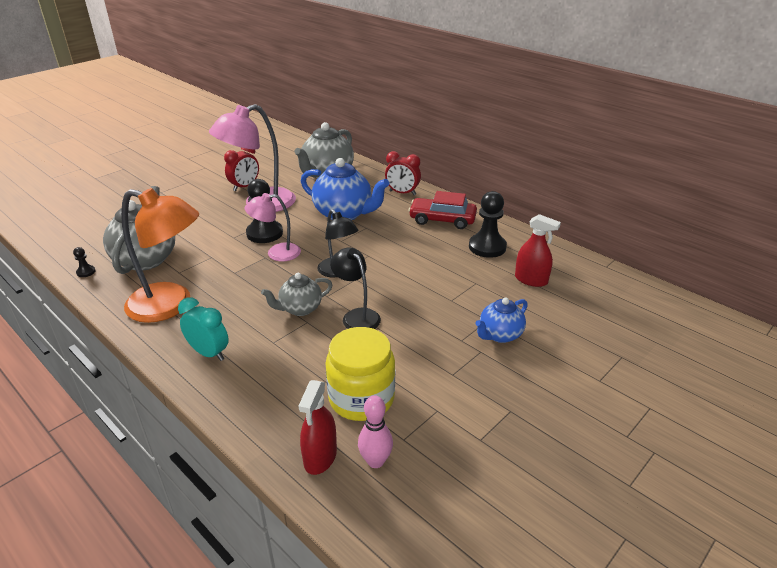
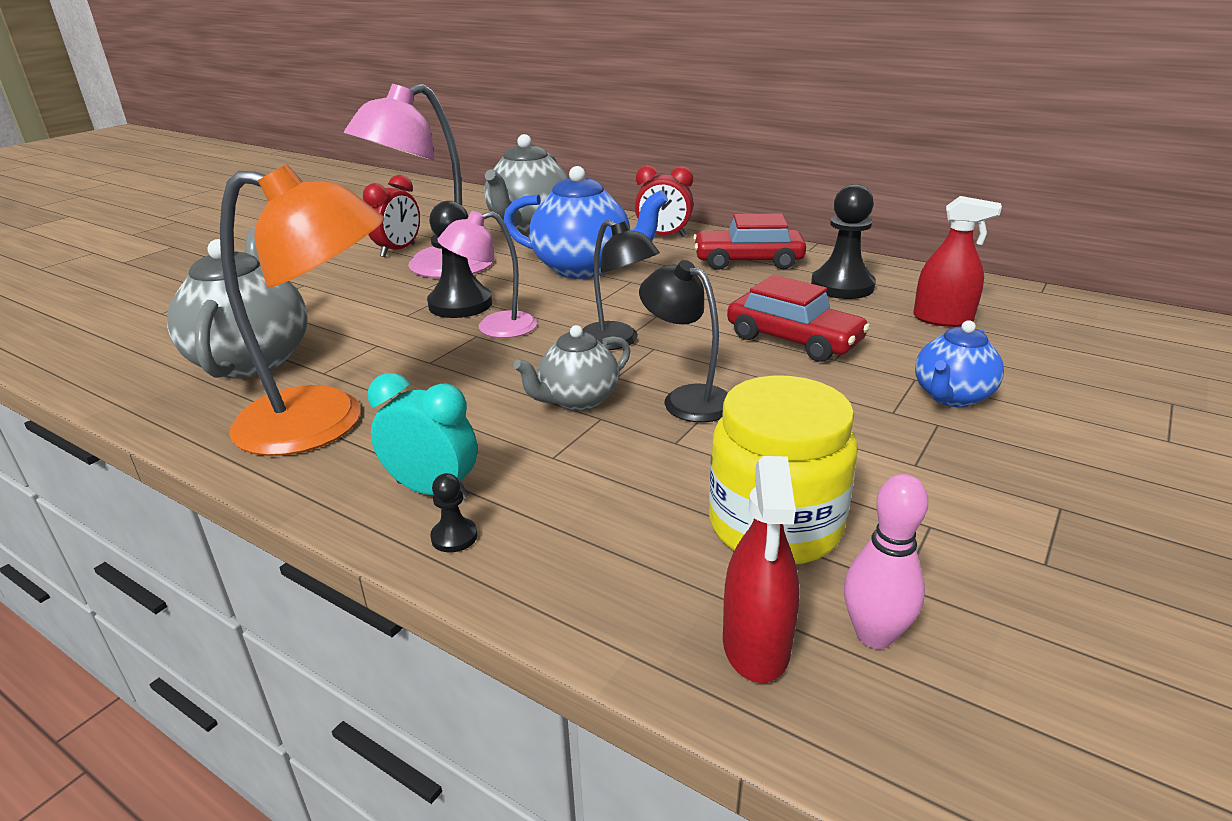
camera: 10 degrees left, 5 degrees down
(86, 272) = (135, 391): black pawn -> black pawn (454, 537)
(436, 283) = (793, 340): none -> red car

